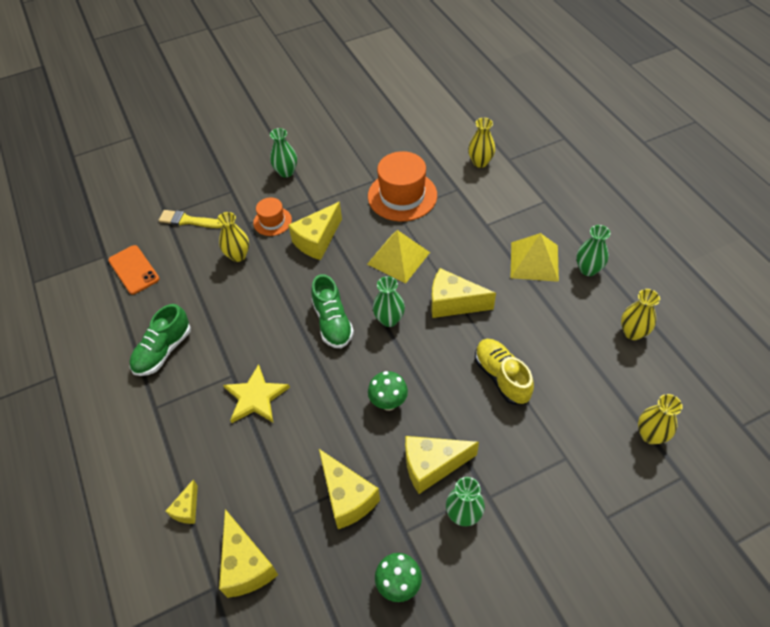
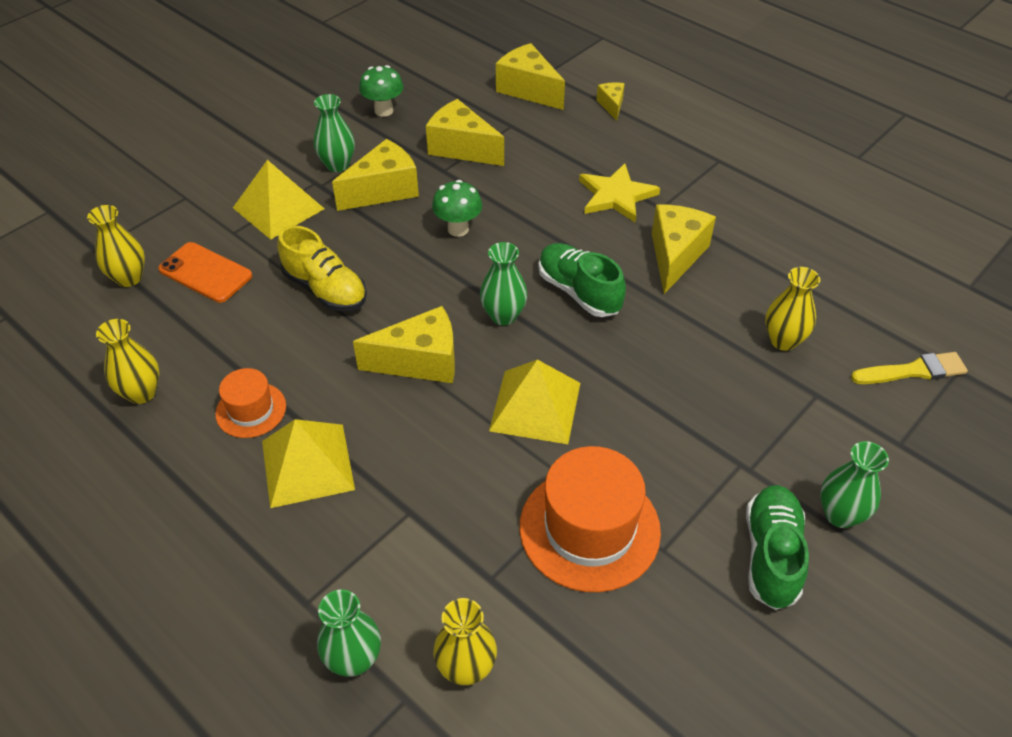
camera: 155 degrees right, 5 degrees down
(134, 270) = (907, 281): orange phone -> orange phone (205, 273)
(163, 351) = (765, 208): green shoe -> green shoe (771, 555)
(272, 221) = (780, 409): orange hat -> orange hat (251, 410)
(317, 240) = (682, 398): yellow cheese -> yellow cheese (675, 256)
(525, 474) = (278, 208): none -> yellow pyramid
(588, 269) = (212, 476): green vase -> green vase (354, 660)

